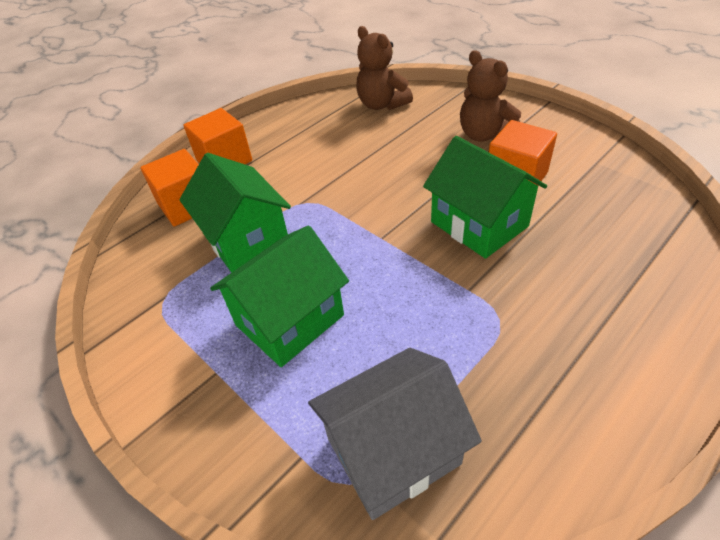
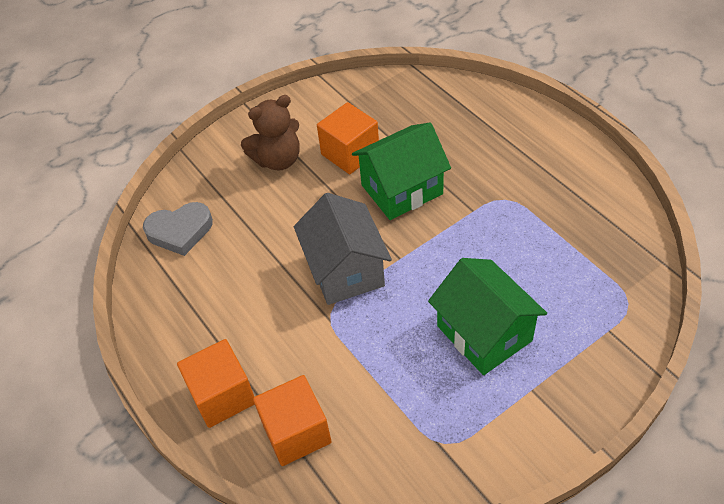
camera: 80 degrees left, 5 degrees up
(246, 239) = (371, 369): green house -> none
(382, 104) = (180, 231): brown teddy bear -> grey heart
(393, 451) = (606, 276): grey house -> grey house (345, 270)

